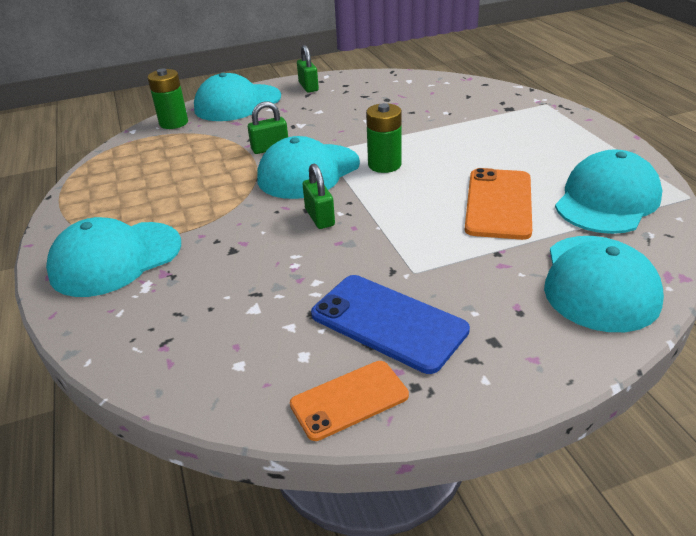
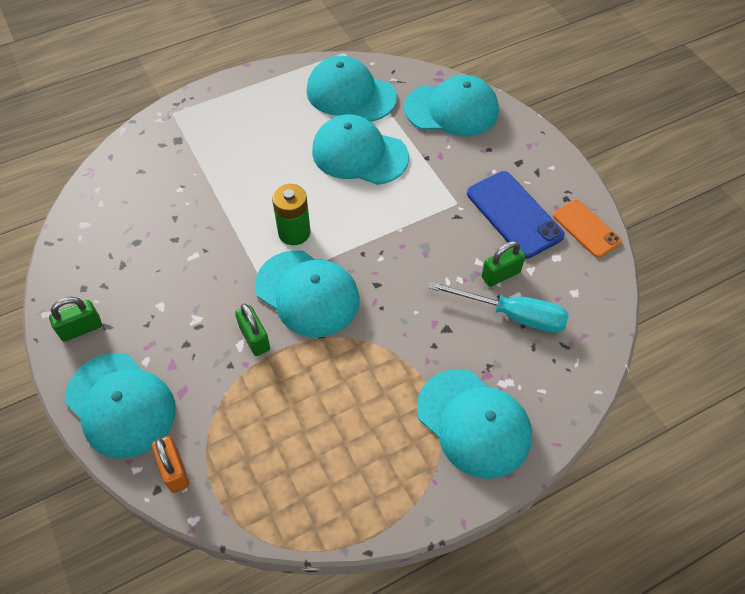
camera: 100 degrees left, 20 degrees up
(173, 123) = (174, 470): green battery -> orange padlock
(228, 301) = (512, 315): none -> turquoise screwdriver
(320, 217) = (390, 272): green padlock -> green padlock (500, 274)
(388, 322) = (514, 214): blue phone -> blue phone turned 60 degrees counterclockwise
(499, 203) = (359, 154): orange phone -> turquoise cap

